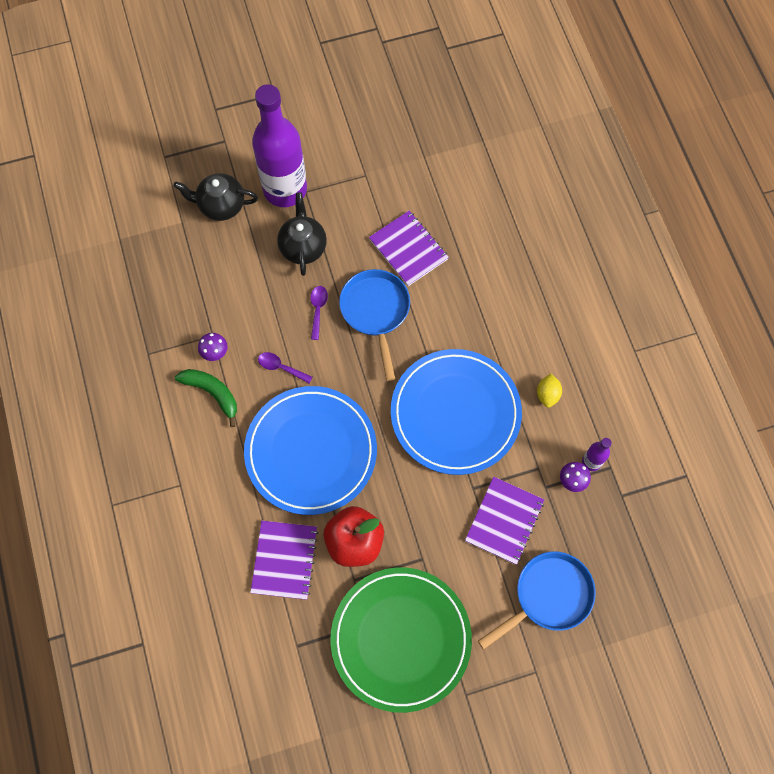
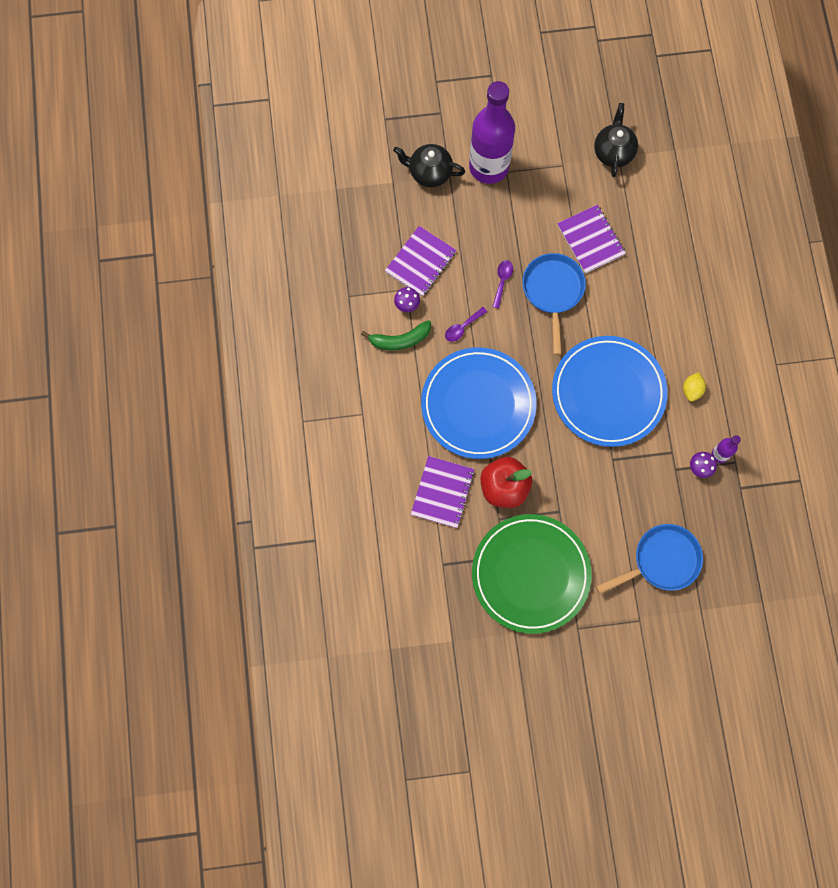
camera: 10 degrees right, 5 degrees up
(212, 393) = (400, 340): green banana -> green banana turned 120 degrees clockwise
(281, 367) = (462, 327): purple spoon -> purple spoon turned 75 degrees counterclockwise
(303, 247) = (497, 222): black teapot -> black teapot (613, 152)
(504, 521) = (635, 492): purple notebook -> purple notebook (421, 262)

